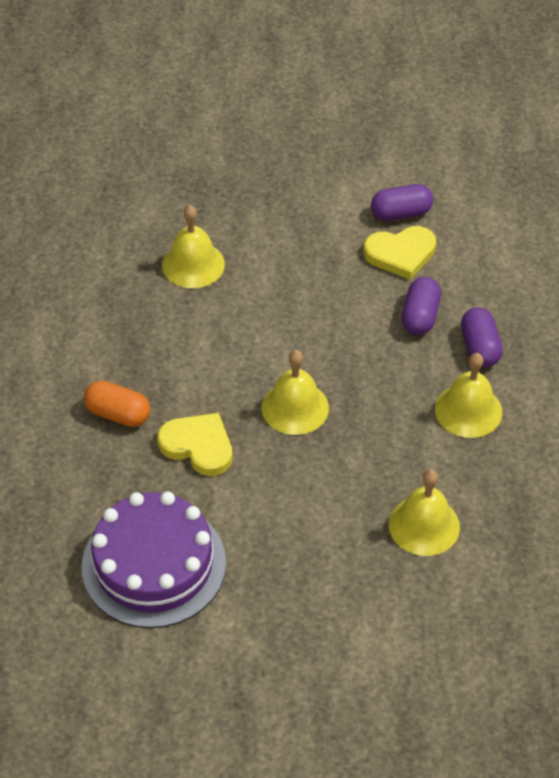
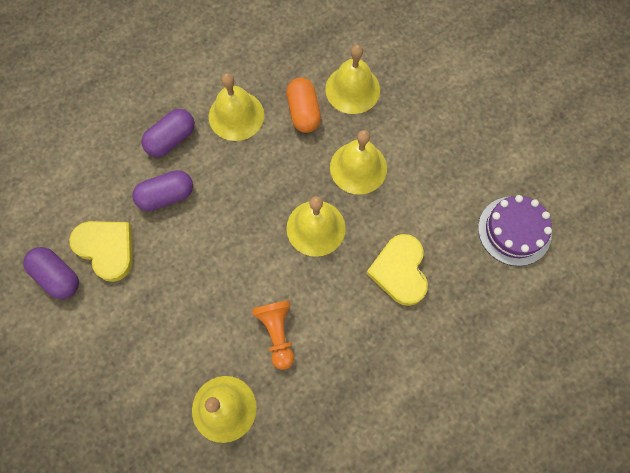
camera: 125 degrees left, 20 degrees up
(118, 414) = (416, 351): orange capsule -> orange capsule (303, 112)
(154, 564) = (514, 230): purple cake -> purple cake, size x0.62
(222, 328) = (277, 333): none -> orange pawn
(329, 476) = (358, 167): none -> yellow bell

